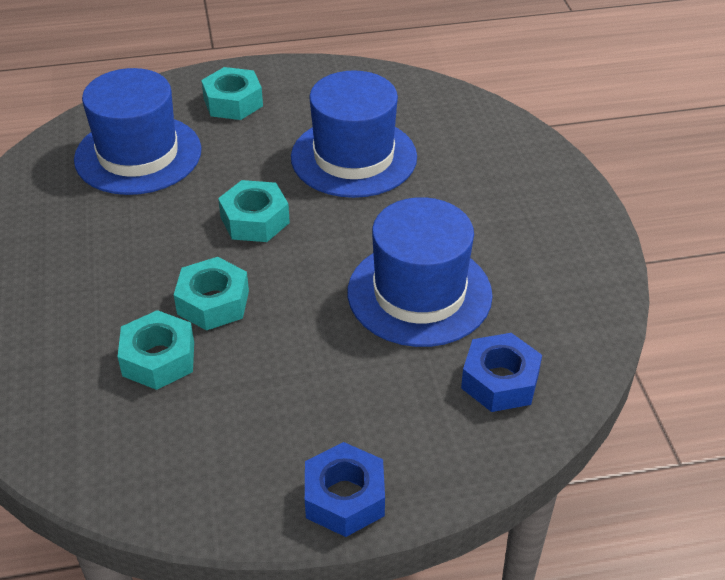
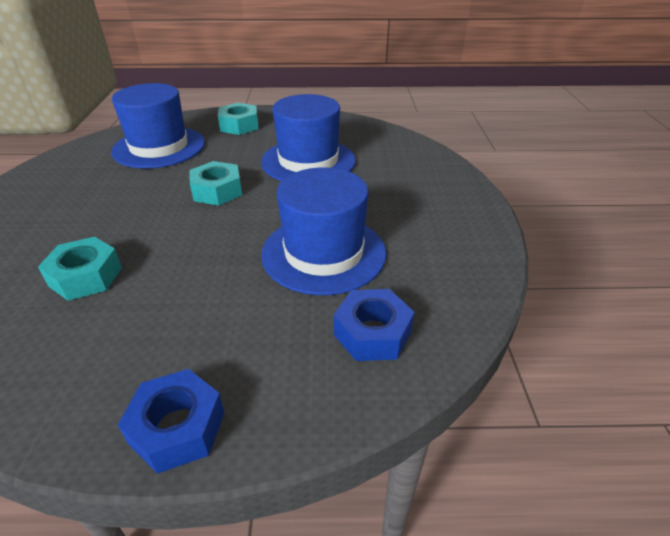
camera: 10 degrees right, 5 degrees down
(213, 302) = (154, 241): turquoise nut -> none

